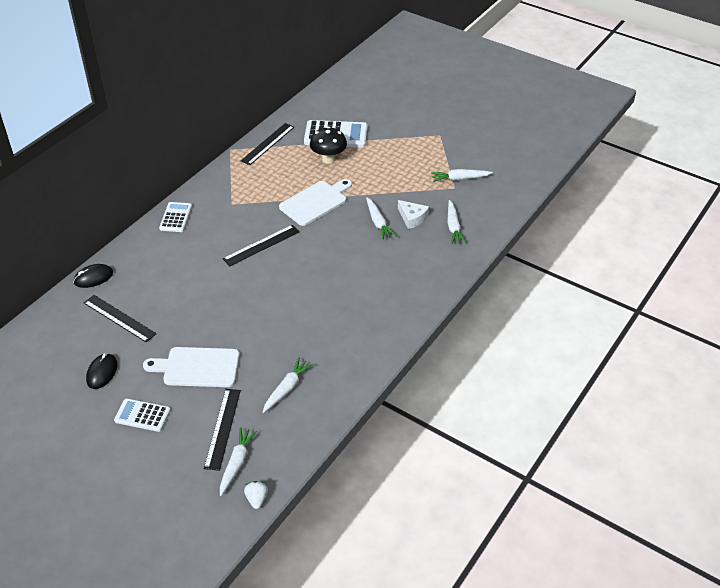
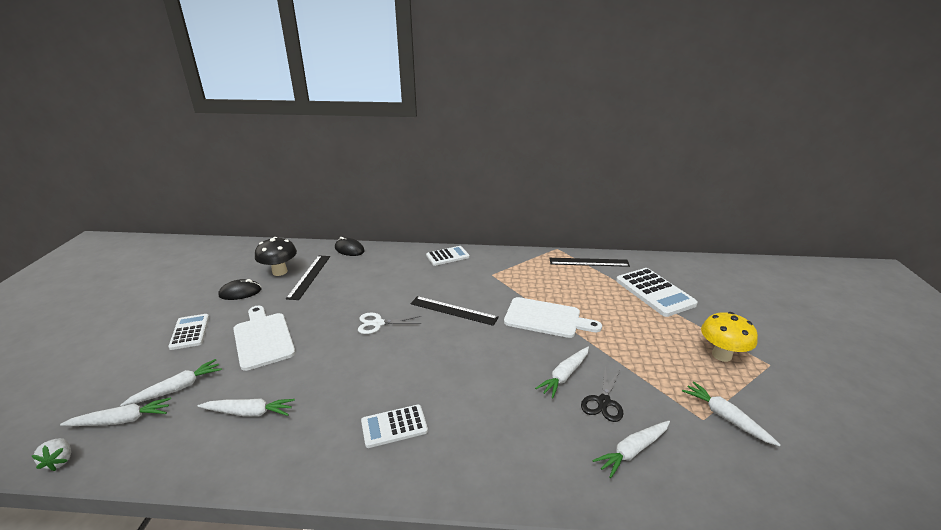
camera: 60 degrees right, 15 degrees down
(223, 428) = (177, 388): black ruler -> white carrot
(239, 293) = (378, 323): none -> white scissors
(257, 499) = (60, 461): white strawberry -> white strawberry turned 105 degrees clockwise
(328, 159) = (615, 302): black mushroom -> black mushroom (280, 272)
(359, 318) = (394, 426): none -> white calculator
(412, 218) = (603, 402): white cheese -> black scissors
(417, 148) = (721, 355): none -> yellow mushroom

